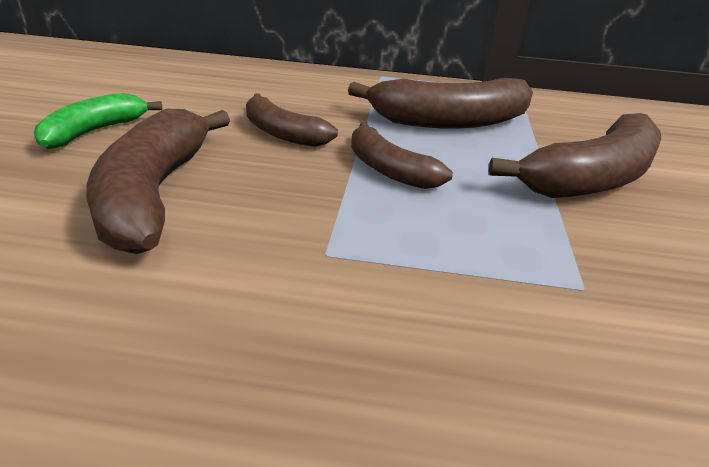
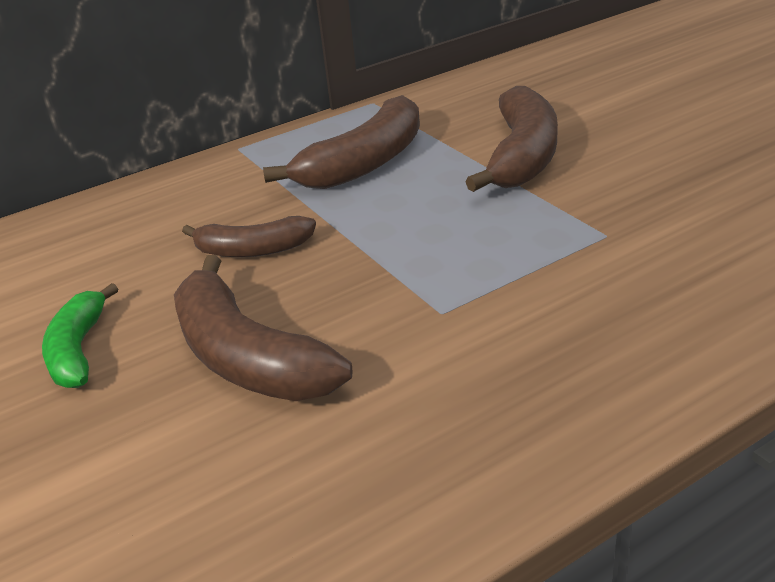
camera: 35 degrees left, 0 degrees up
(389, 169) = (385, 230): brown banana -> none

